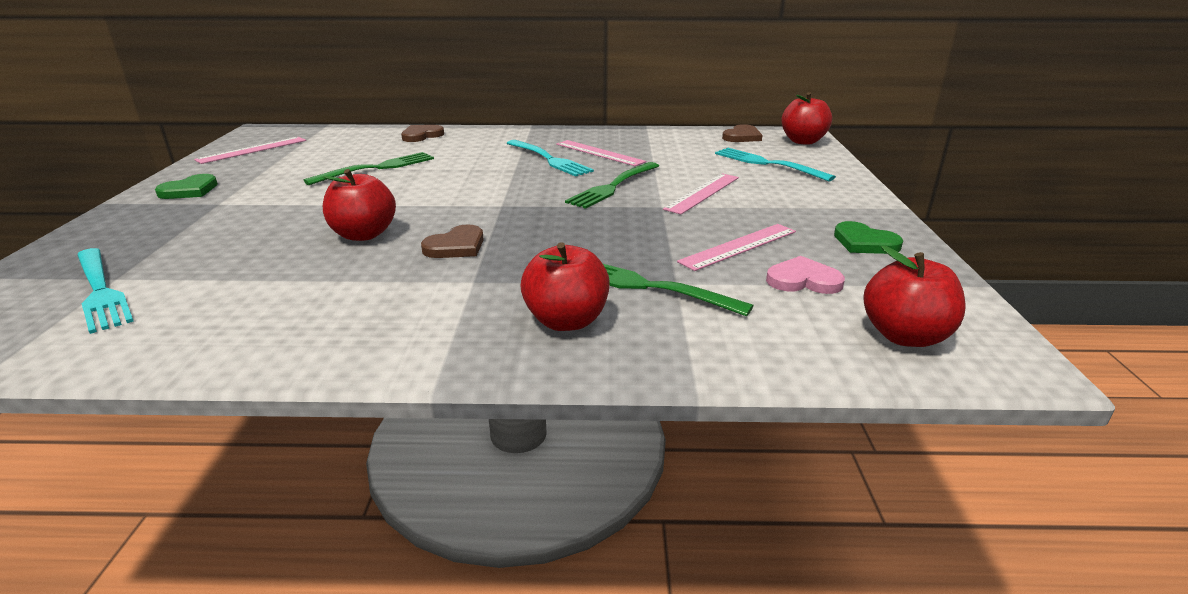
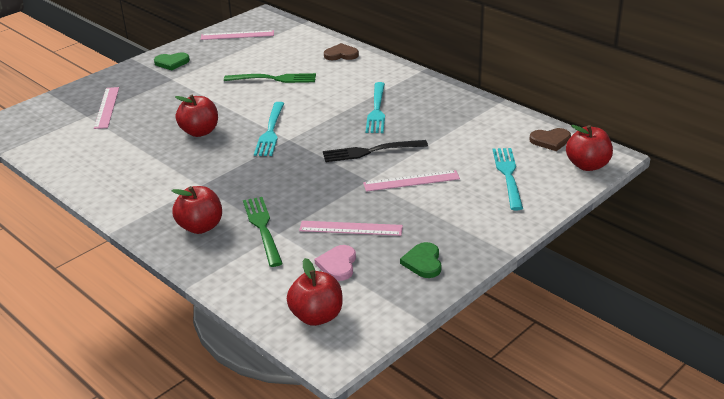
camera: 45 degrees right, 5 degrees up
(101, 291) = (75, 121): turquoise fork -> turquoise fork (270, 131)
(456, 246) = (225, 159): brown heart -> none
(599, 153) = (417, 116): pink ruler -> pink ruler (106, 107)
(613, 186) = (370, 151): green fork -> black fork
(803, 280) = (338, 264): pink heart -> pink heart turned 135 degrees counterclockwise

